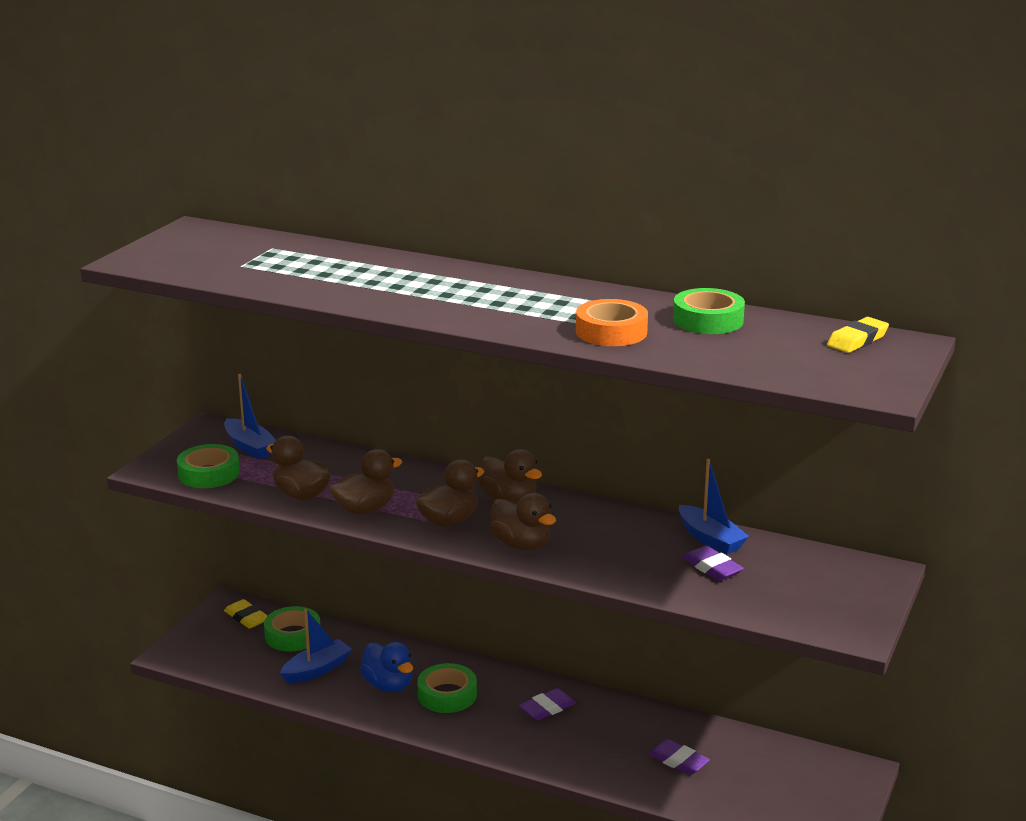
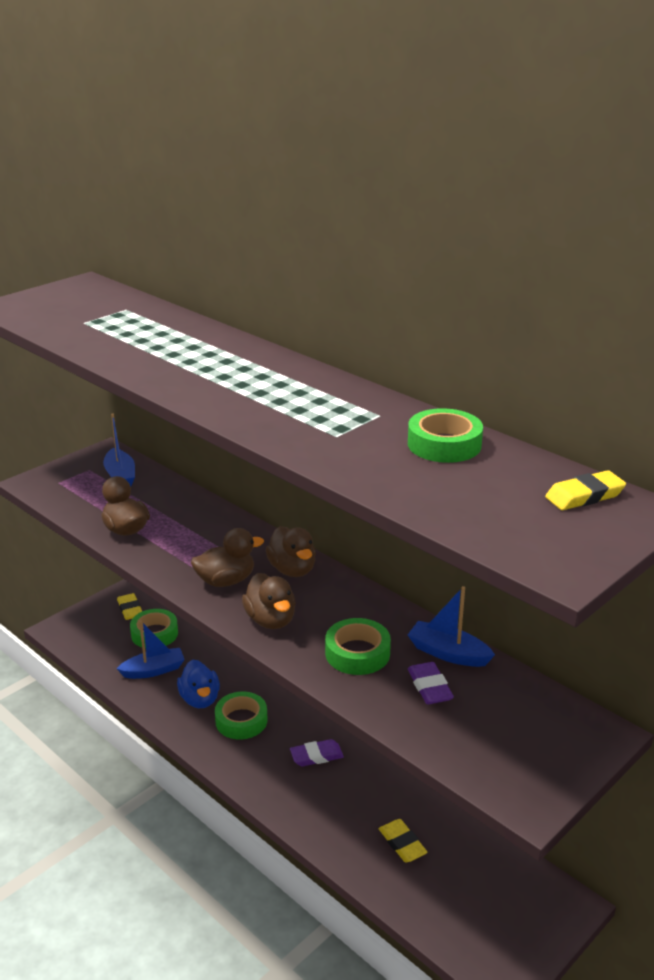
camera: 20 degrees right, 5 degrees up
(209, 473) = (71, 495): green tape -> green tape (357, 653)
(365, 509) = (165, 554): brown duck -> none
(611, 332) = (336, 442): orange tape -> none
(678, 761) = (402, 844): purple eraser -> yellow eraser
(710, 539) = (448, 653): blue boat -> blue boat turned 135 degrees clockwise

